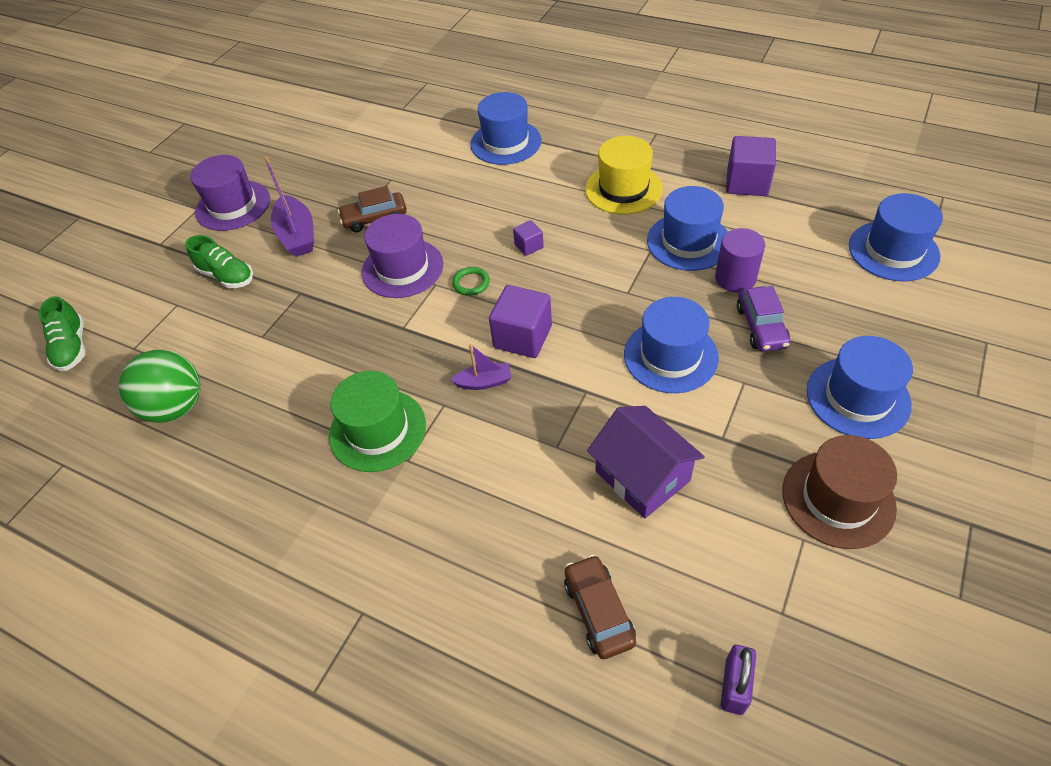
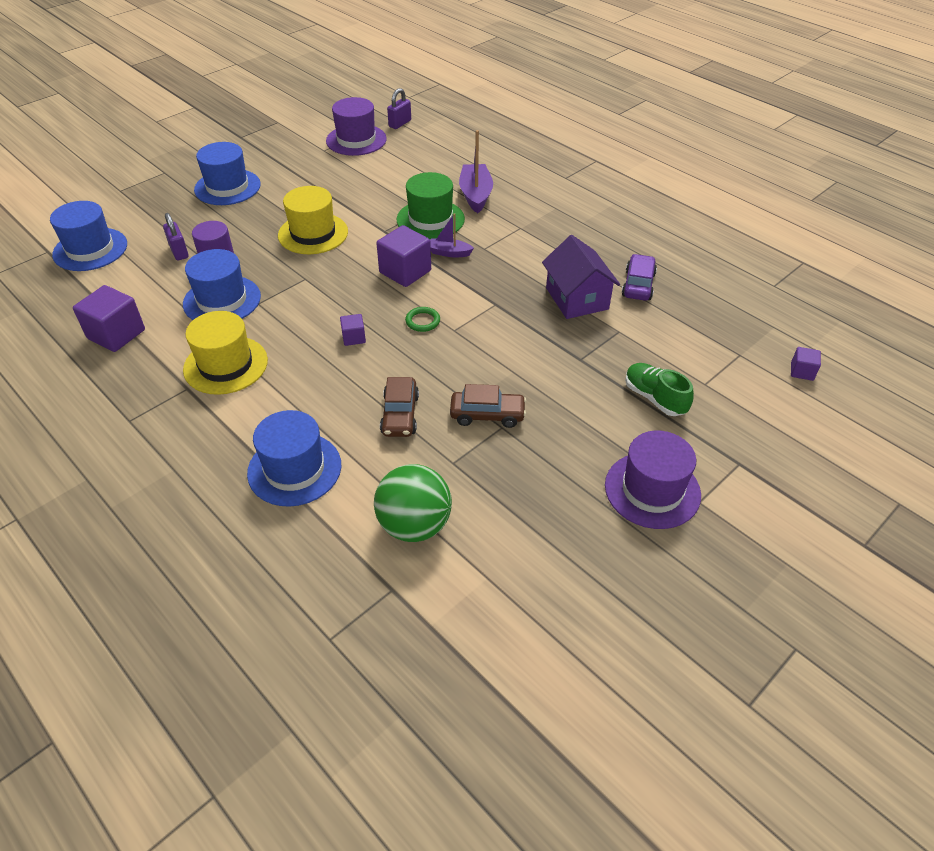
camera: 165 degrees left, 5 degrees down
(72, 347) = (802, 371): green shoe -> purple cube
(176, 407) = (689, 298): green ball -> green ball (414, 525)
(297, 235) = (576, 422): purple boat -> purple boat (475, 195)
(377, 430) = (535, 246): green hat -> green hat (430, 219)
(402, 268) = (477, 352): purple hat -> purple hat (356, 140)
(598, 611) = (443, 152): brown car -> brown car (400, 415)
(642, 476) = (382, 188): purple house -> purple house (577, 298)
(670, 356) = (313, 233): blue hat -> yellow hat
(761, 327) = (238, 232): purple car -> purple car (638, 285)
(796, 279) = (179, 252): none -> purple padlock
(838, 499) = (290, 157): brown hat -> none

